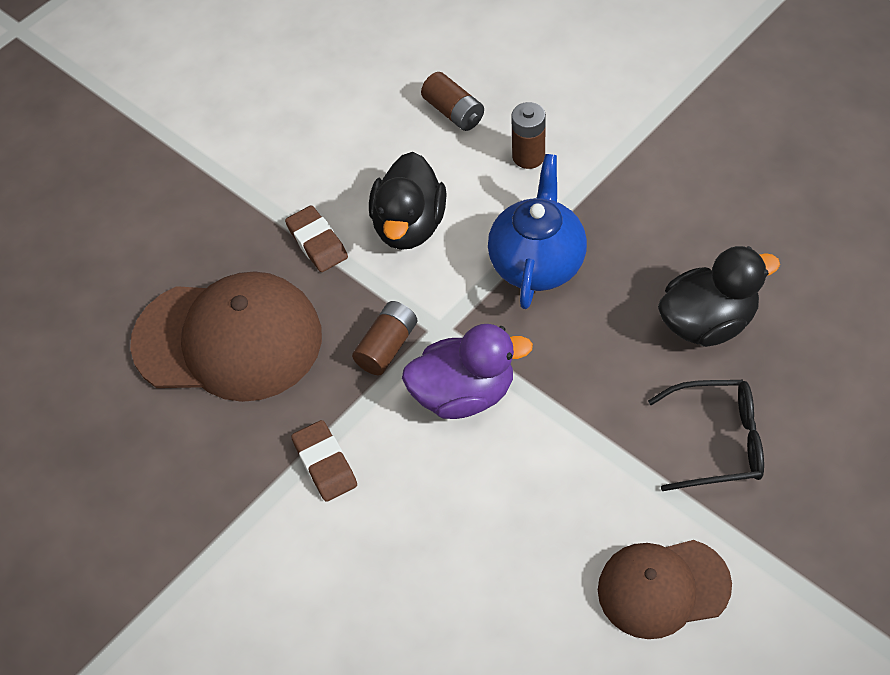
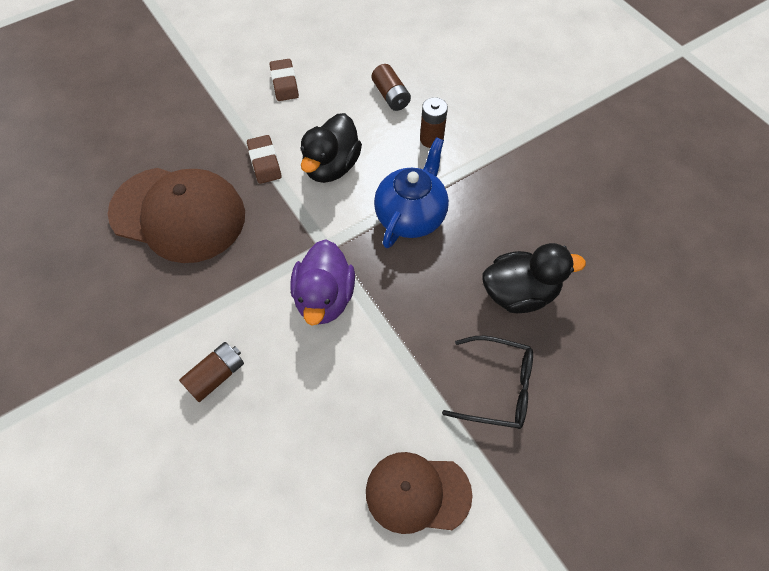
camera: 10 degrees right, 5 degrees up
(325, 464) = (208, 322): brown eraser -> brown eraser (284, 83)
(387, 346) = (284, 248): brown battery -> brown battery (216, 376)
(464, 393) = (324, 298): purple duck -> purple duck turned 90 degrees clockwise

